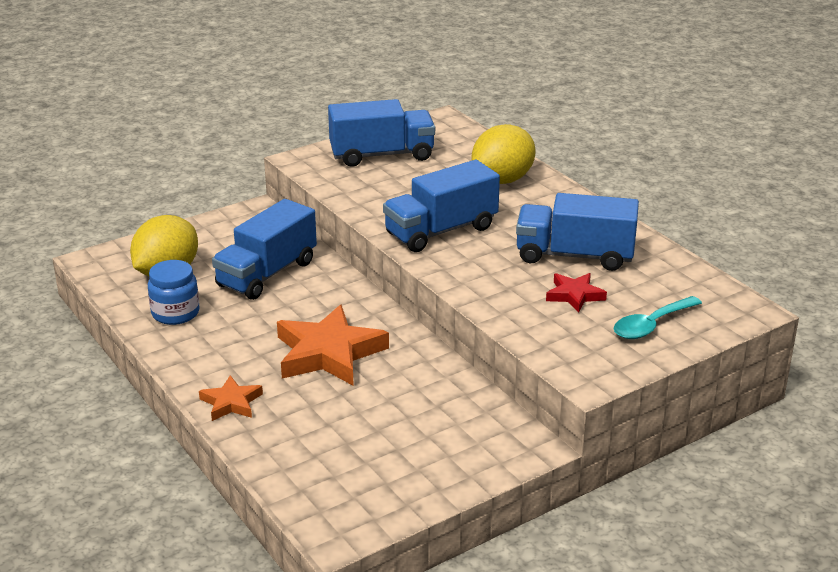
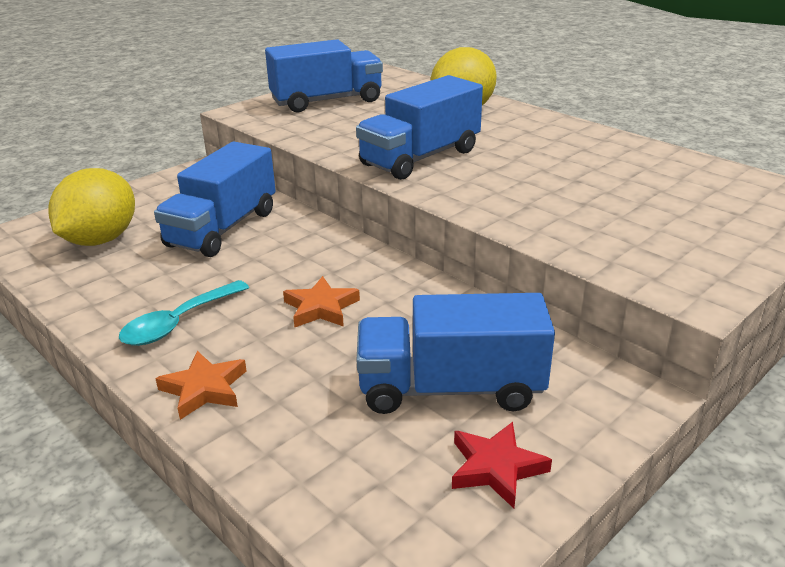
camera: 10 degrees left, 0 degrees up
(175, 313) = (114, 283): blue jar -> none
(328, 353) = (321, 308): orange star -> orange star, size x0.52
(574, 255) = (581, 166): blue truck -> blue truck (450, 388)
(574, 295) = (609, 203): red star -> red star (496, 468)
(651, 325) = (720, 225): turquoise spoon -> turquoise spoon (178, 323)

